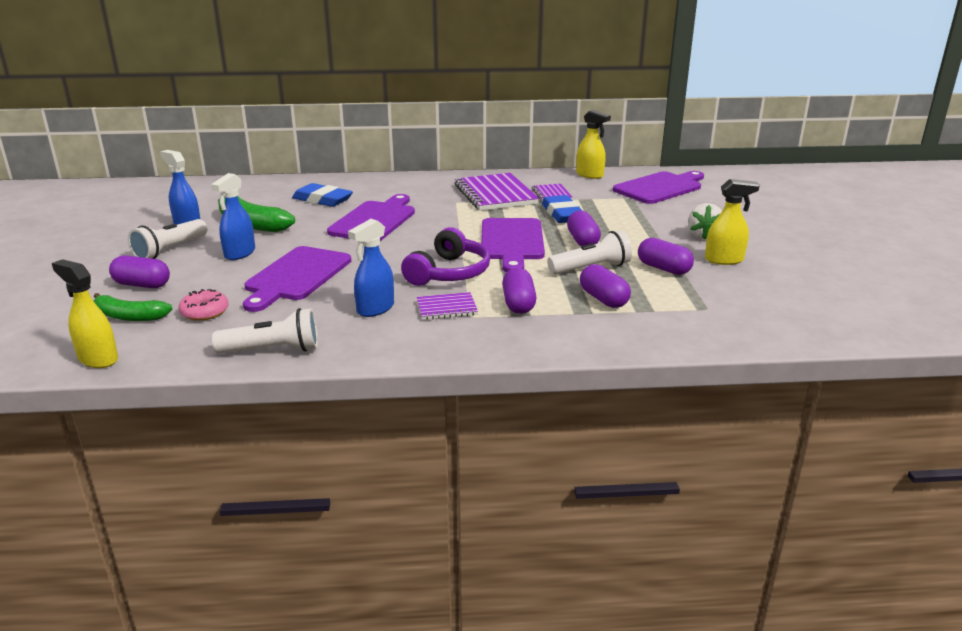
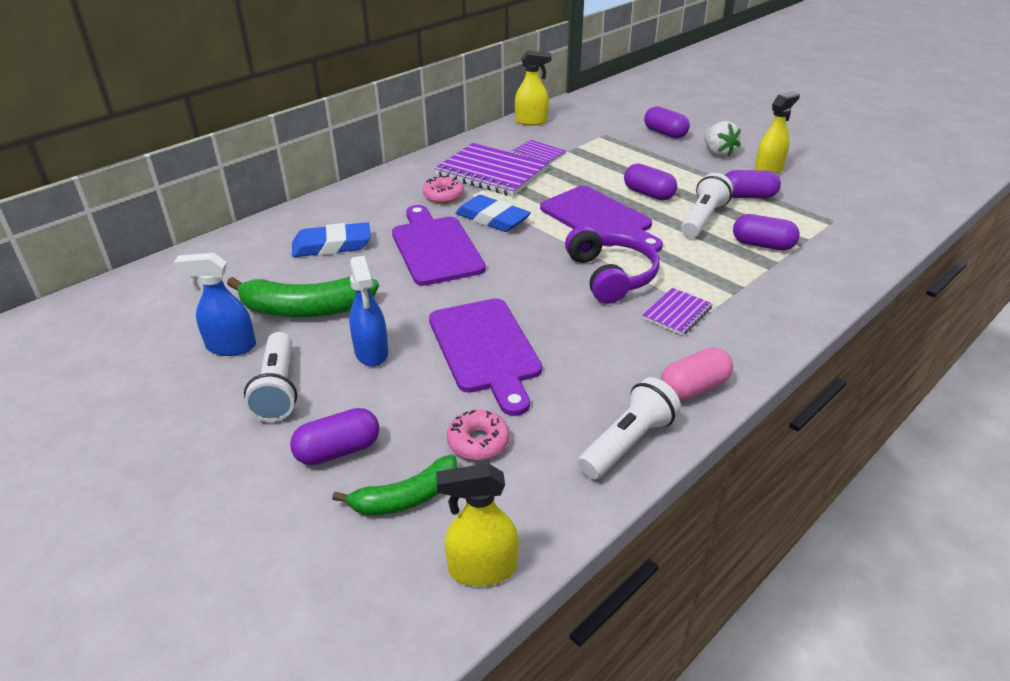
camera: 40 degrees left, 10 degrees up
(368, 346) = (694, 388): none -> pink capsule
(375, 309) = (625, 346): blue spray bottle -> none
(437, 197) = (443, 196): none -> pink donut
(518, 304) = (718, 280): purple capsule -> purple capsule (665, 133)
(562, 214) = (584, 172): blue eraser -> blue eraser (492, 219)
(660, 188) = (608, 116): purple cutting board -> none

